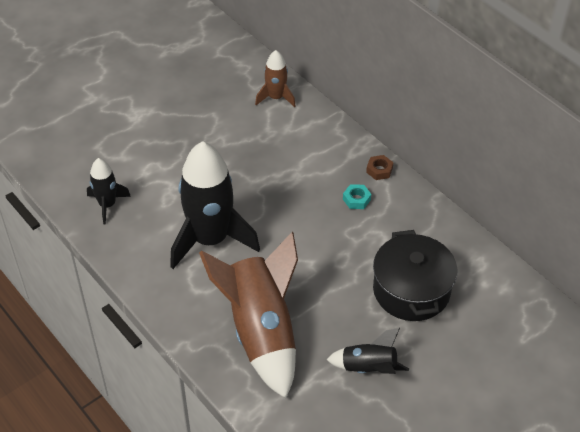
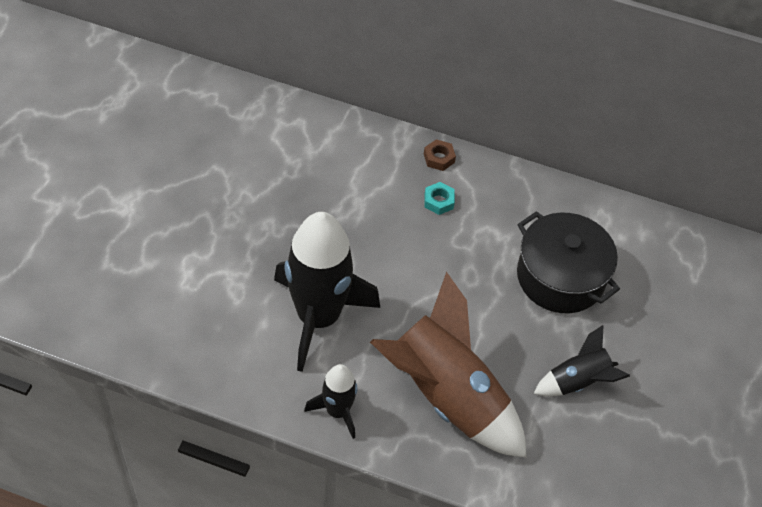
camera: 35 degrees left, 5 degrees up
(107, 205) = (171, 330): black rocket -> black rocket (337, 411)
(276, 97) = (272, 119): brown rocket -> none

